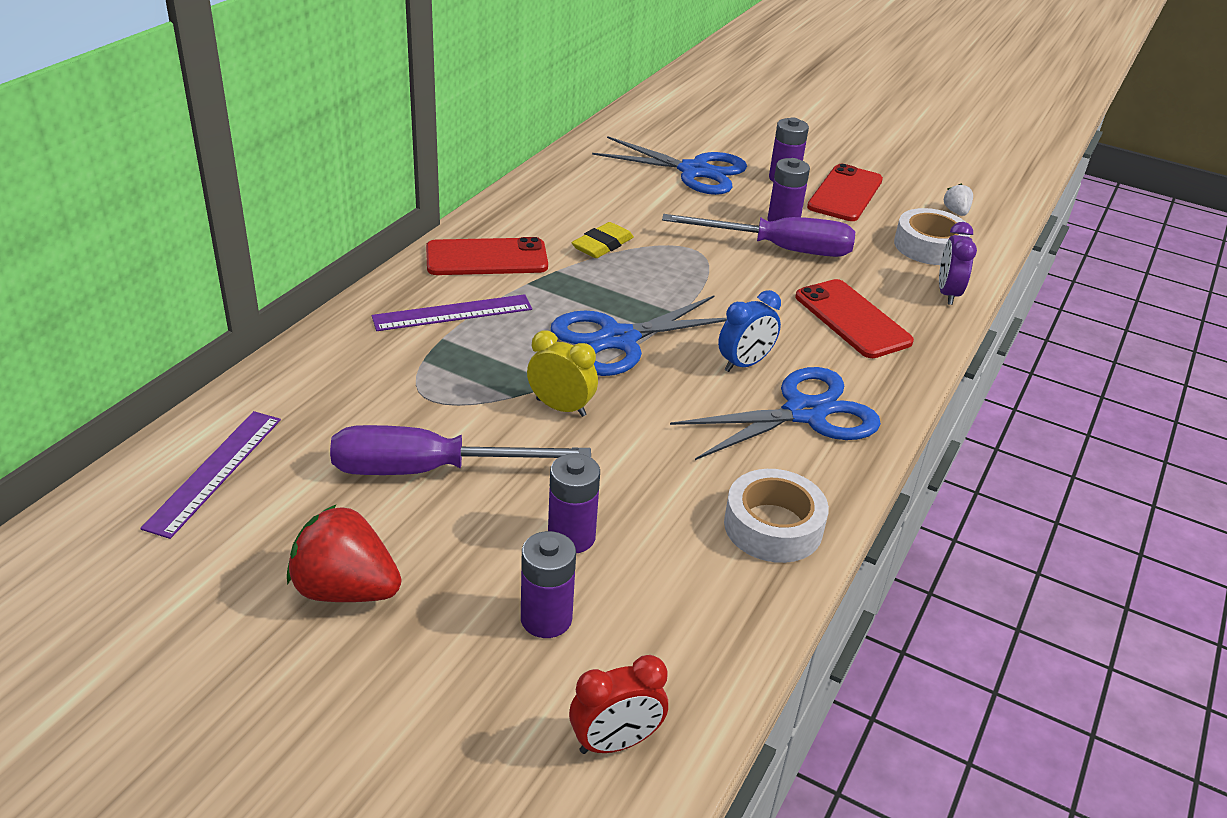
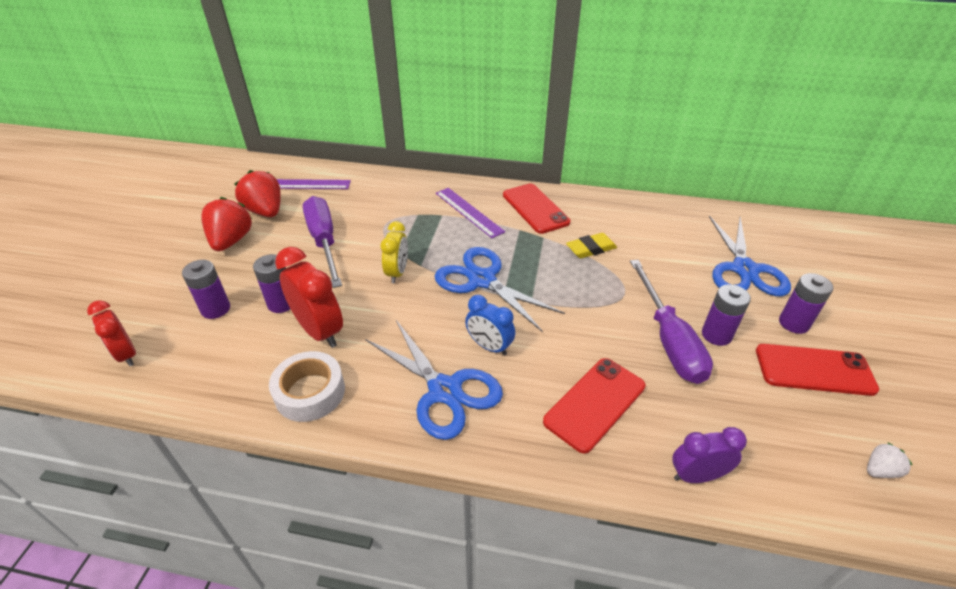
camera: 75 degrees right, 5 degrees up
(273, 534) = (265, 211): none -> red strawberry
(602, 245) = (591, 248): yellow eraser -> yellow eraser turned 45 degrees counterclockwise
(655, 503) = (320, 331): none -> red clock
(929, 246) = (777, 451): white tape -> none

